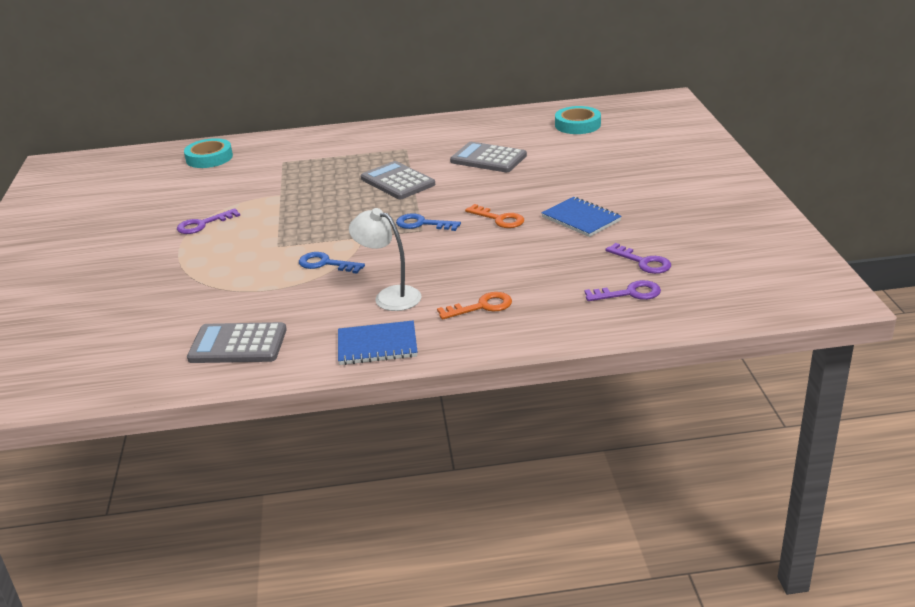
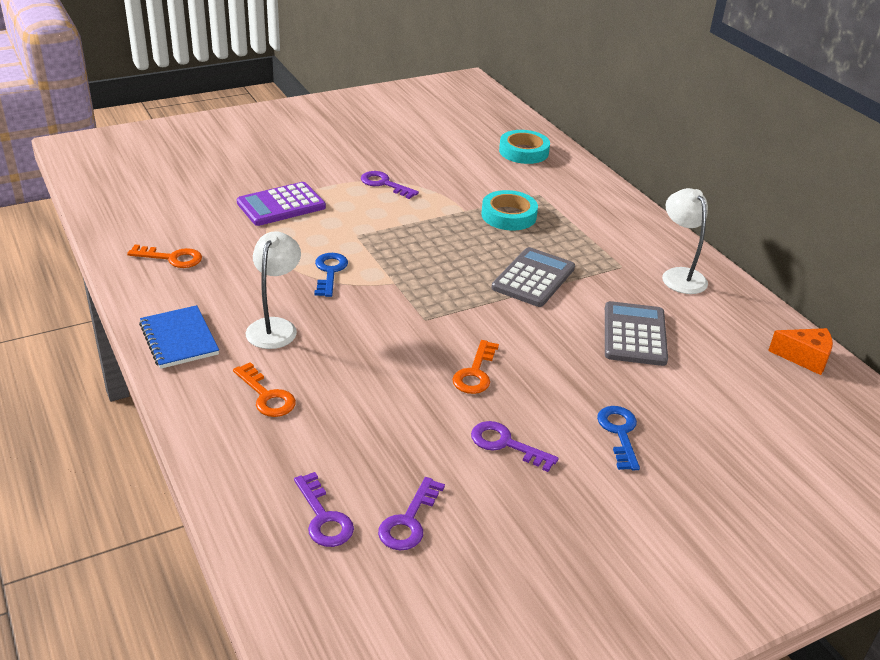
camera: 65 degrees right, 5 degrees up
(192, 279) = (281, 205): none -> purple calculator
(238, 344) = (172, 258): grey calculator -> orange key
(422, 224) = (439, 316): blue key -> blue key (619, 433)
(431, 132) = (679, 275): none -> white lamp
(542, 114) = (804, 358): none -> orange cheese
(577, 125) = (795, 398): turquoise tape -> turquoise tape (508, 215)
(581, 219) = (506, 444): blue notebook -> purple key

